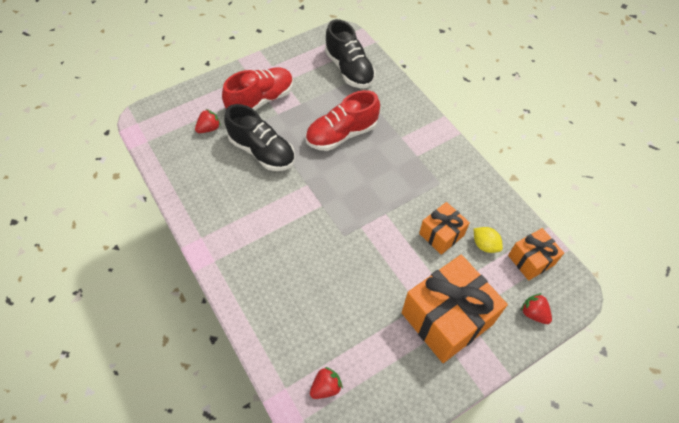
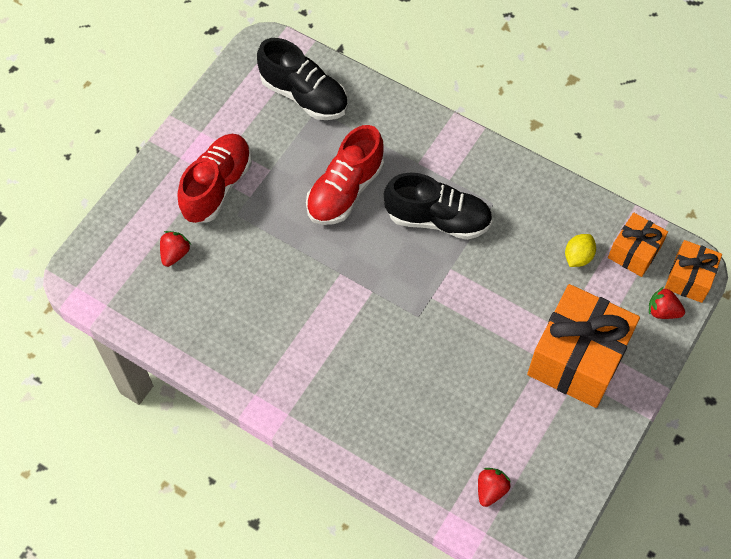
camera: 25 degrees left, 5 degrees up
(262, 151) = (261, 255): black shoe -> black shoe (438, 219)
(441, 234) = (525, 266): orange gift -> orange gift (689, 278)
(485, 245) = (578, 257): yellow lemon -> yellow lemon turned 75 degrees counterclockwise

